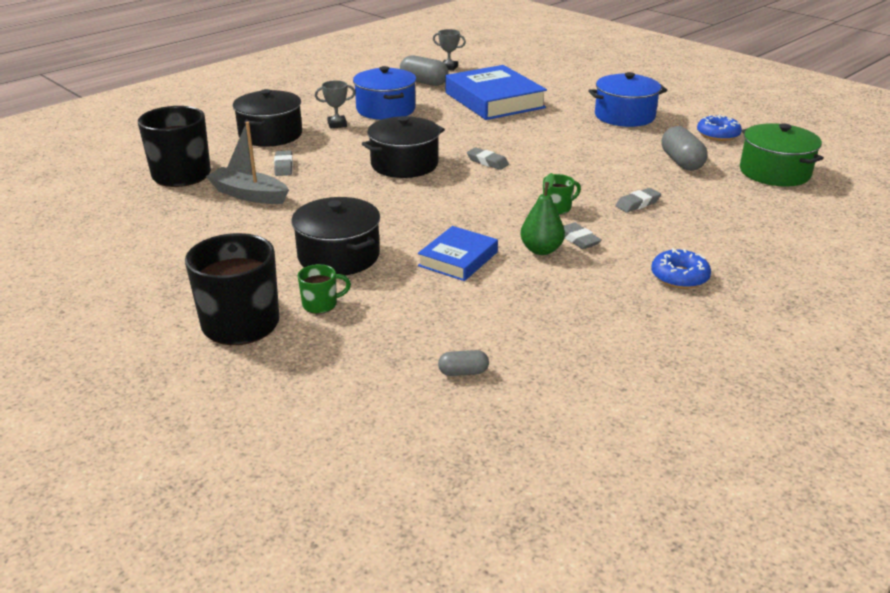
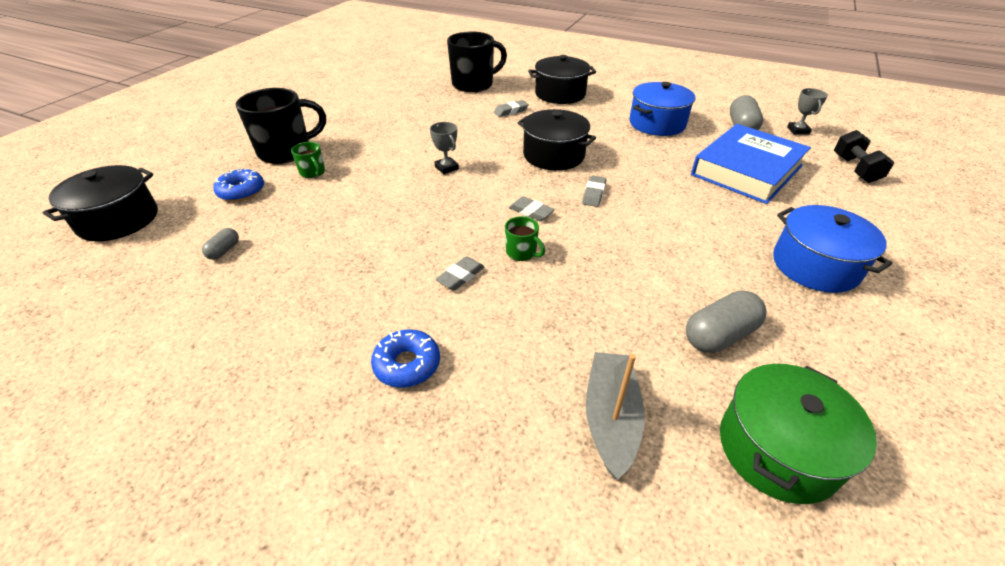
camera: 70 degrees right, 10 degrees up
(249, 195) = (458, 111): grey boat -> grey boat (610, 418)
(337, 124) = (604, 112): grey trophy -> grey trophy (446, 168)
(339, 256) = (382, 163): black pot -> black pot (118, 220)
(458, 259) = (396, 215): blue book -> none
(463, 372) = (224, 251): grey capsule -> grey capsule turned 45 degrees clockwise
(519, 69) = (855, 169): none -> black dumbbell
(541, 250) = (429, 256): green pear -> none
(637, 204) = (568, 309): grey eraser -> grey eraser (531, 212)
(718, 134) = (856, 366): blue donut -> blue donut (241, 191)

